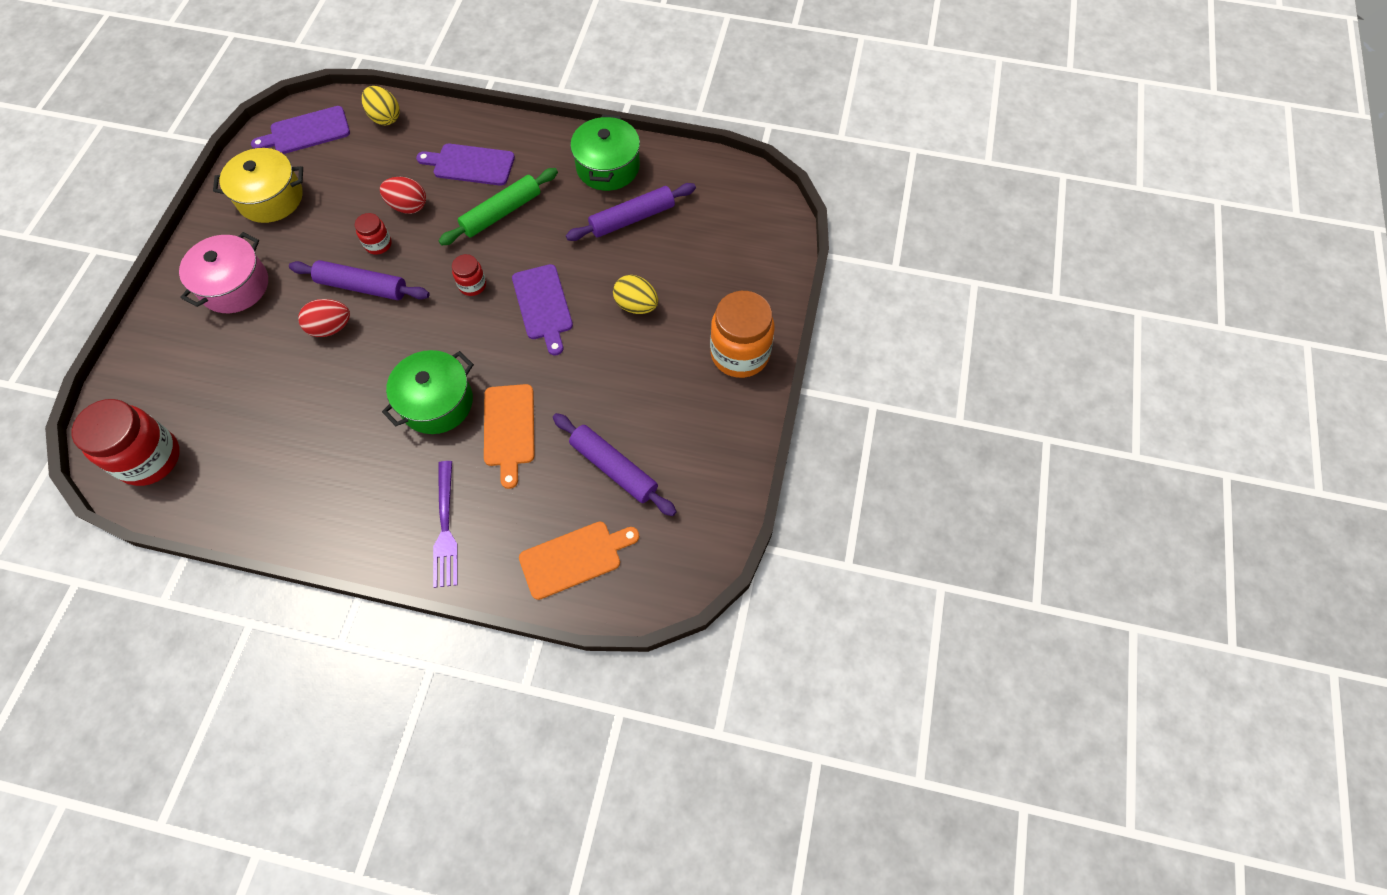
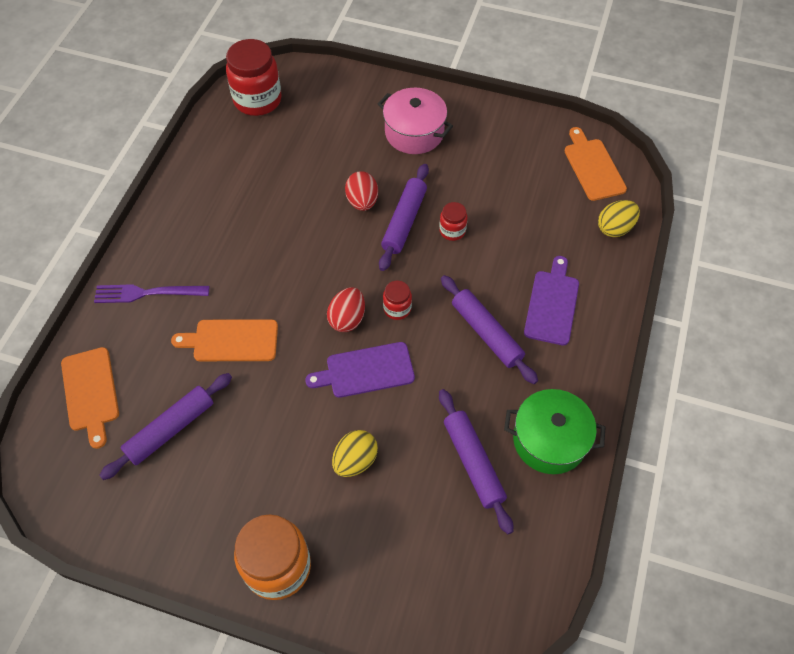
camera: 95 degrees right, 5 degrees down
(271, 198) = (511, 148): yellow pot -> none
(306, 131) = (593, 167): purple cutting board -> orange cutting board
(408, 206) = (498, 252): red egg -> red egg (347, 319)
(437, 402) = (271, 283): green pot -> none
(501, 213) = (486, 333): green rolling pin -> purple rolling pin

